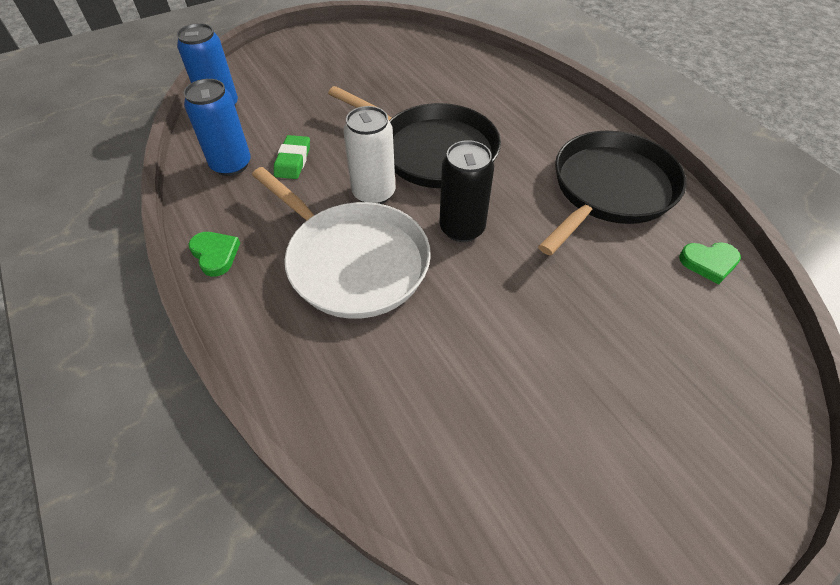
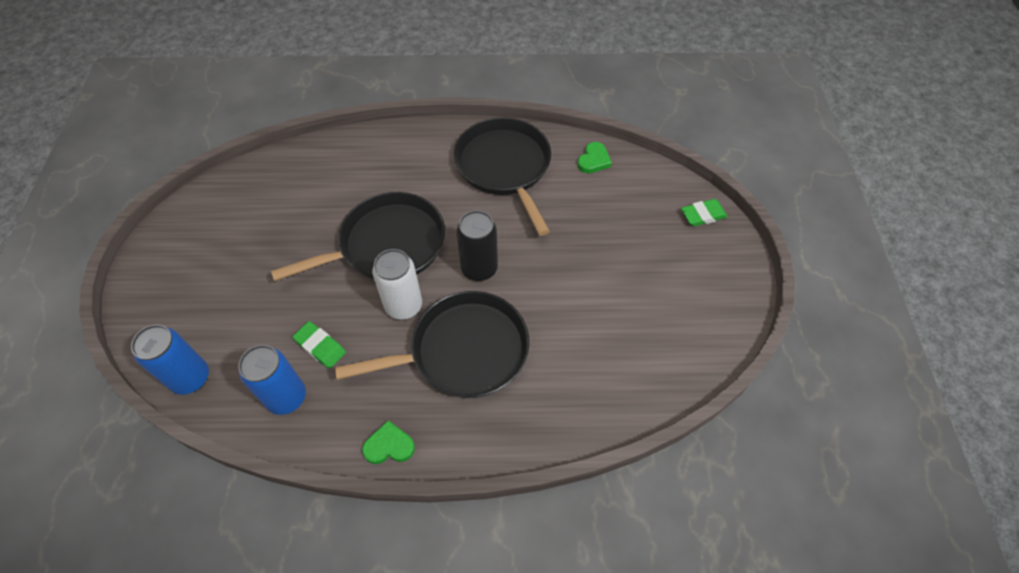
camera: 60 degrees left, 5 degrees up
(353, 262) = (463, 351): white pan -> black pan
(760, 431) = (703, 215): none -> green eraser

